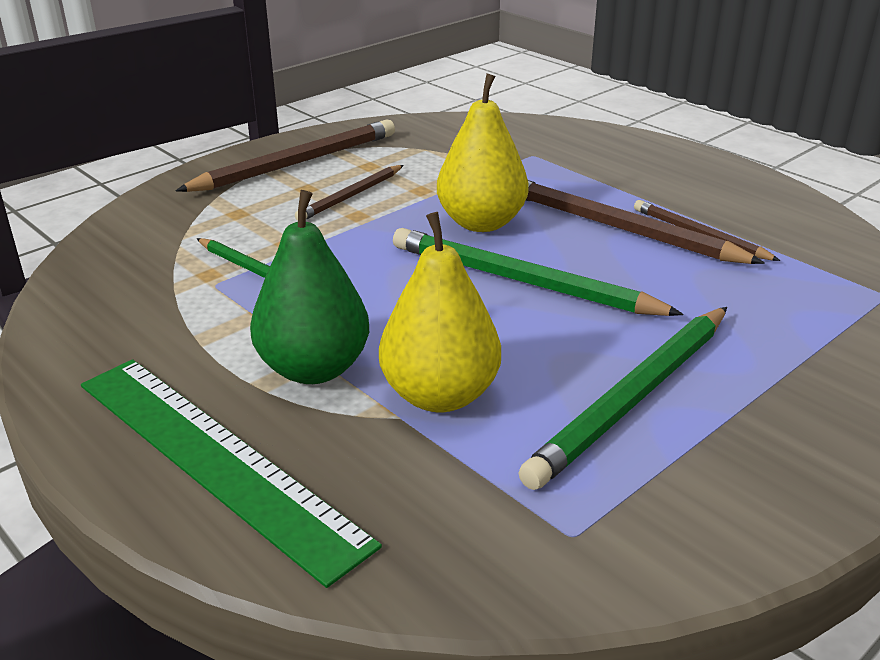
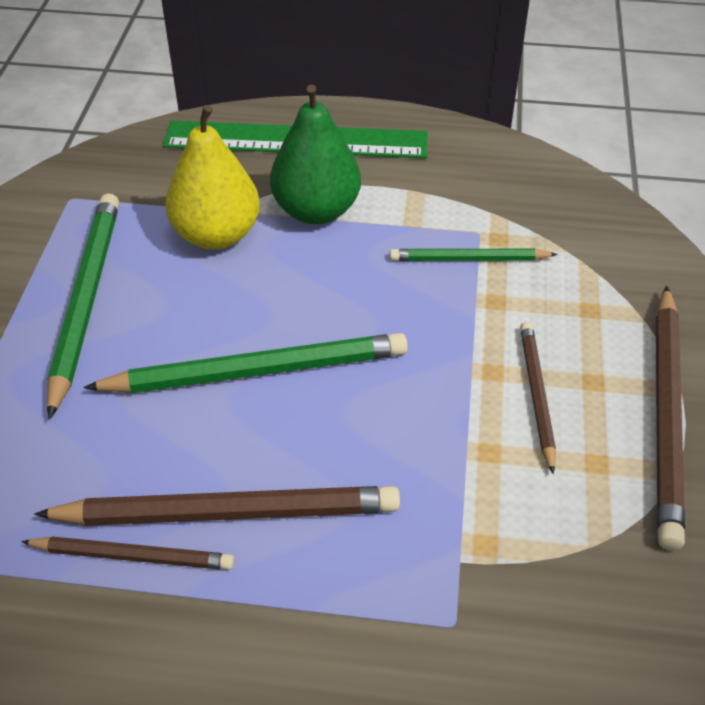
camera: 140 degrees right, 15 degrees up
(481, 223) = (369, 432): yellow pear -> none

